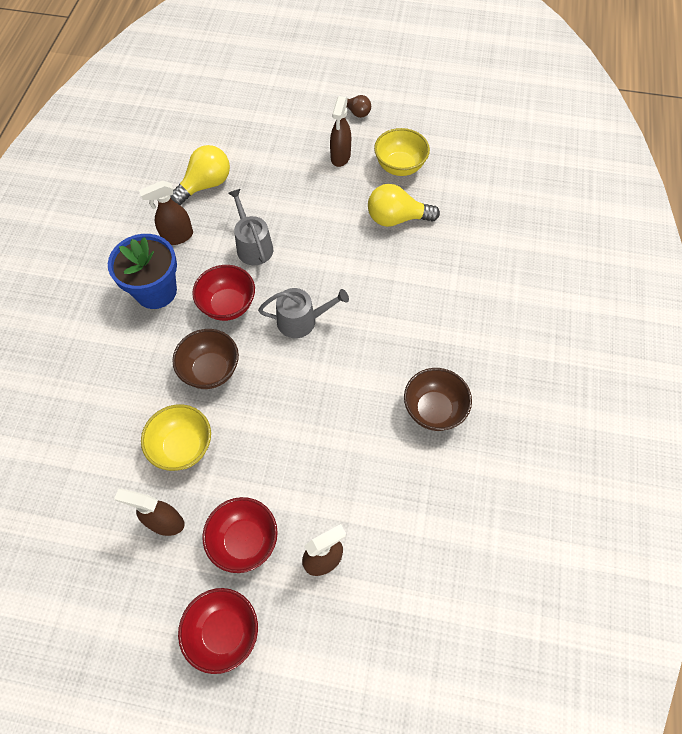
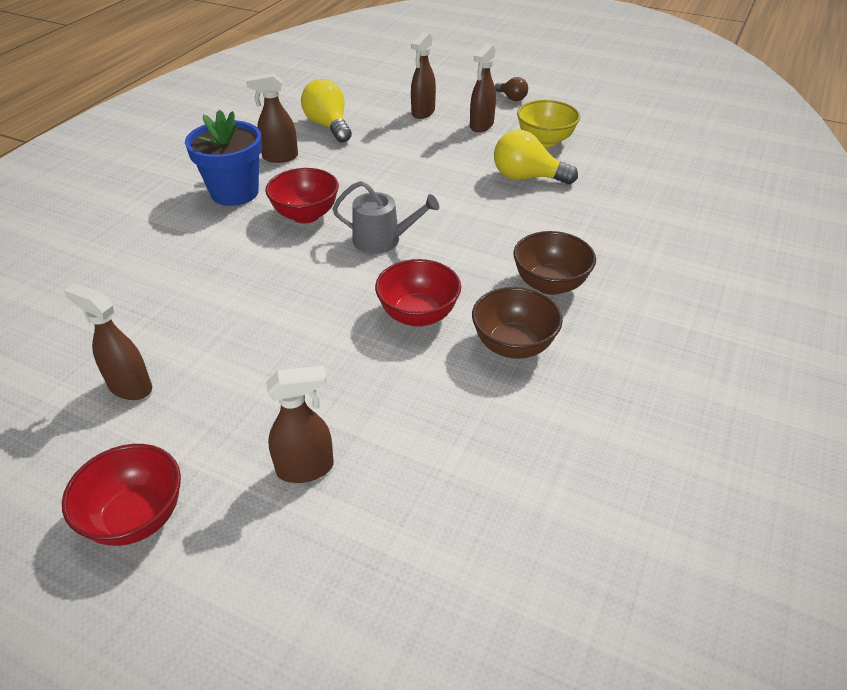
camera: 15 degrees right, 20 degrees down
(183, 447) = (190, 322): yellow bowl -> none
(205, 185) = (328, 126): yellow light bulb -> yellow light bulb turned 90 degrees counterclockwise
(211, 370) = (259, 263): brown bowl -> brown bowl (550, 284)
(244, 540) = (214, 425): red bowl -> red bowl (418, 315)
(253, 246) = (356, 175): grey watering can -> none
(283, 149) = (423, 112): none -> brown spray bottle

